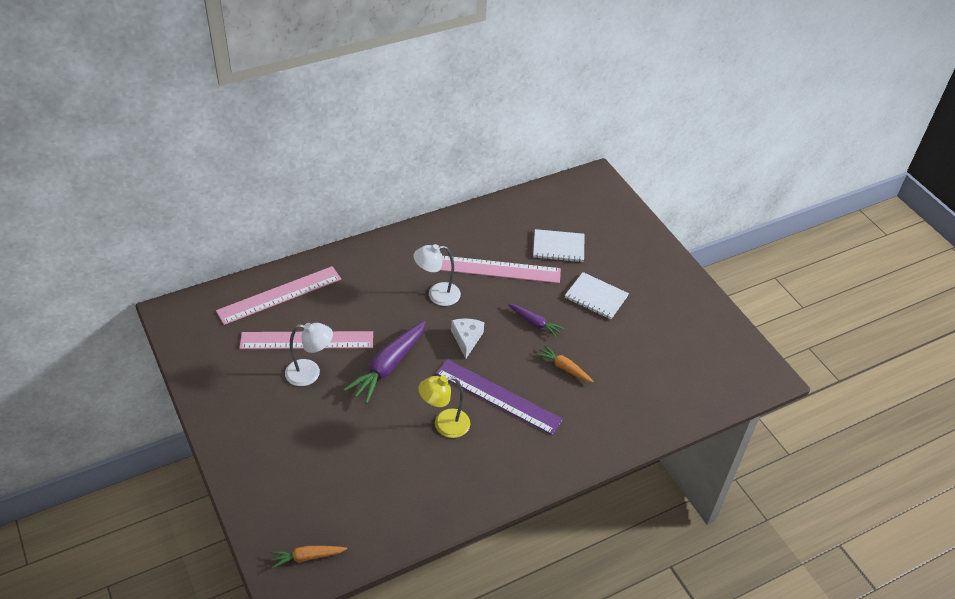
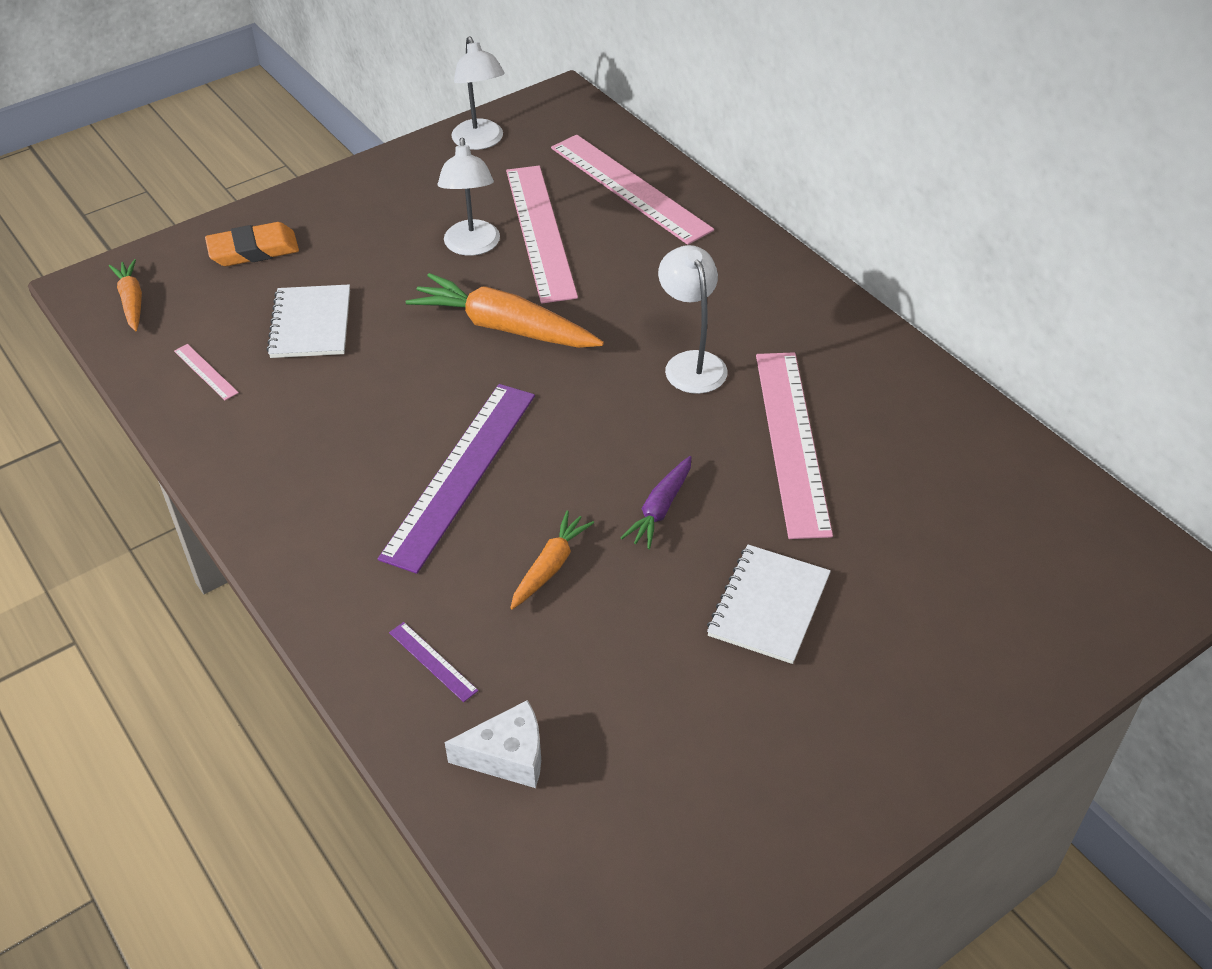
camera: 85 degrees right, 0 degrees up
(201, 358) = (480, 142): none -> white lamp
(275, 487) = (253, 250): none -> orange eraser
(388, 366) = (504, 327): purple carrot -> orange carrot
(389, 513) = (205, 372): none -> pink ruler
(444, 425) = (386, 411): yellow lamp -> none
(466, 339) = (591, 416): white cheese -> white cheese (508, 756)
(558, 247) = (899, 529): white notebook -> white notebook (311, 324)
(616, 417) = (433, 661): none -> purple ruler

